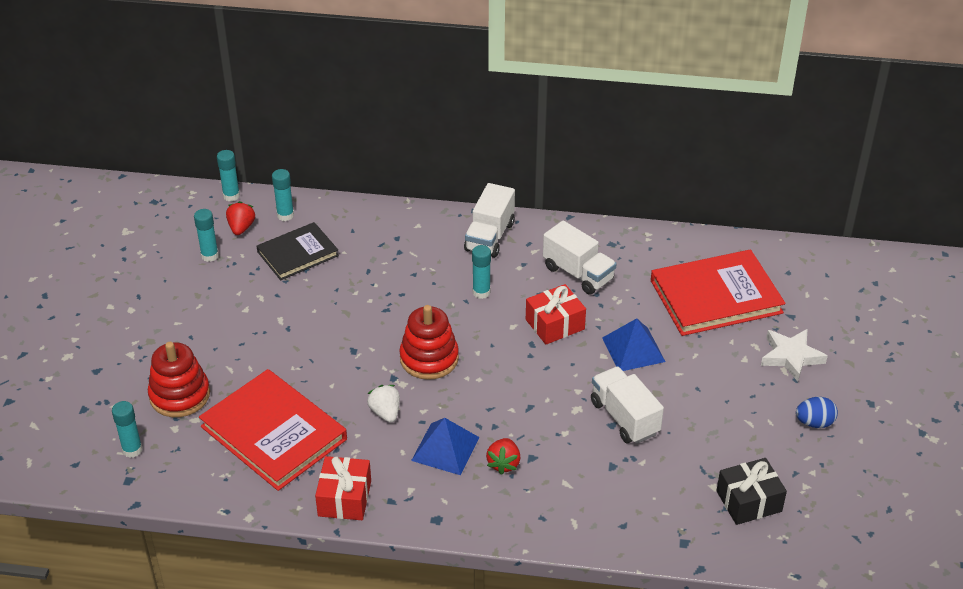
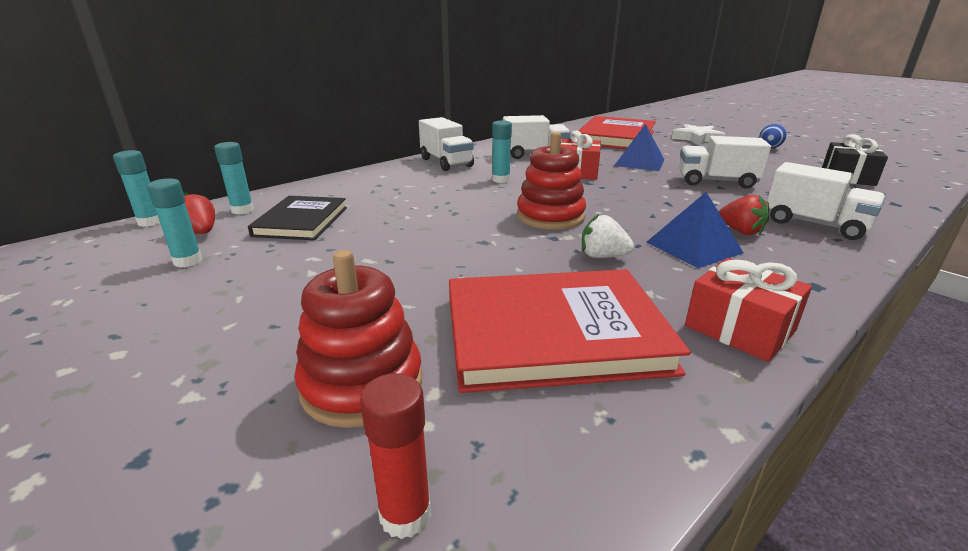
camera: 50 degrees left, 15 degrees down
(132, 450) = (405, 515): turquoise glue stick -> red glue stick
(563, 500) = (814, 225): none -> white truck

